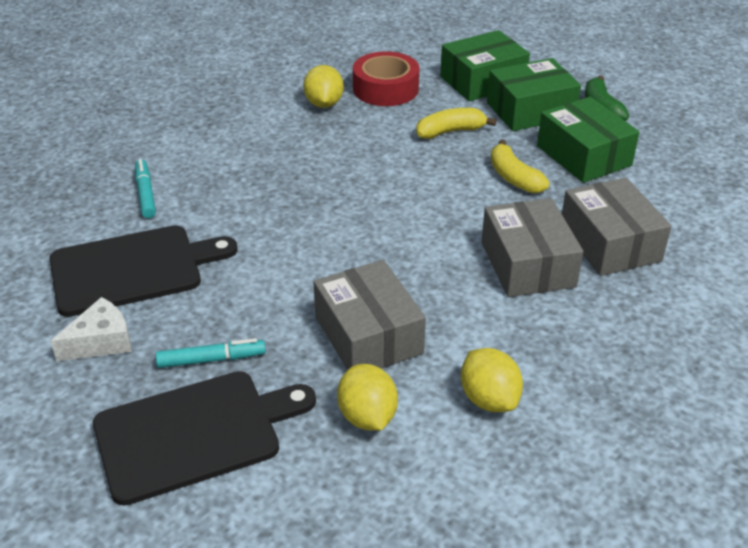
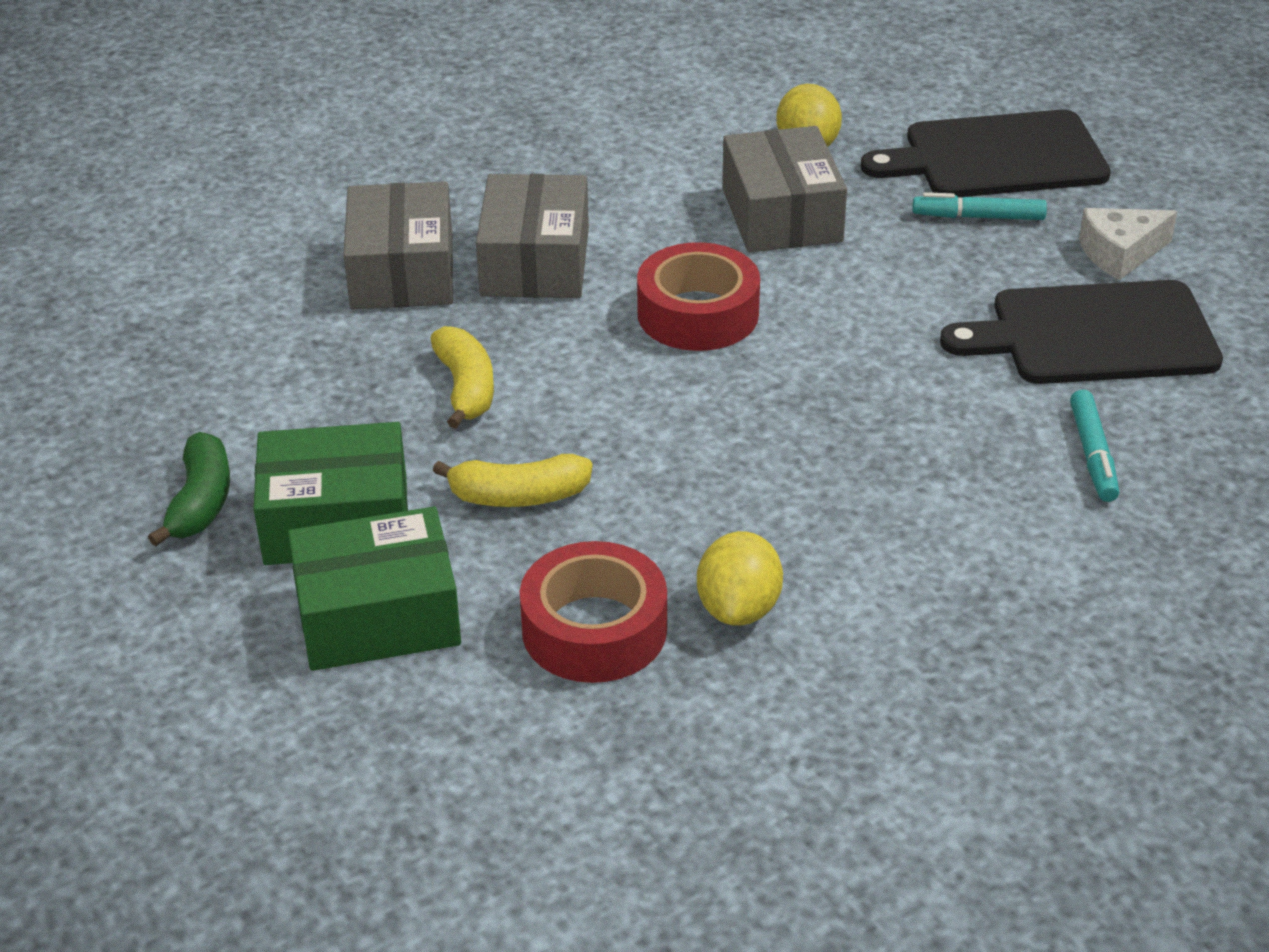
camera: 165 degrees left, 0 degrees up
(400, 243) = (698, 313): none -> red tape
(489, 399) = (669, 142): yellow lemon -> none
(584, 155) = (320, 410): green box -> none

